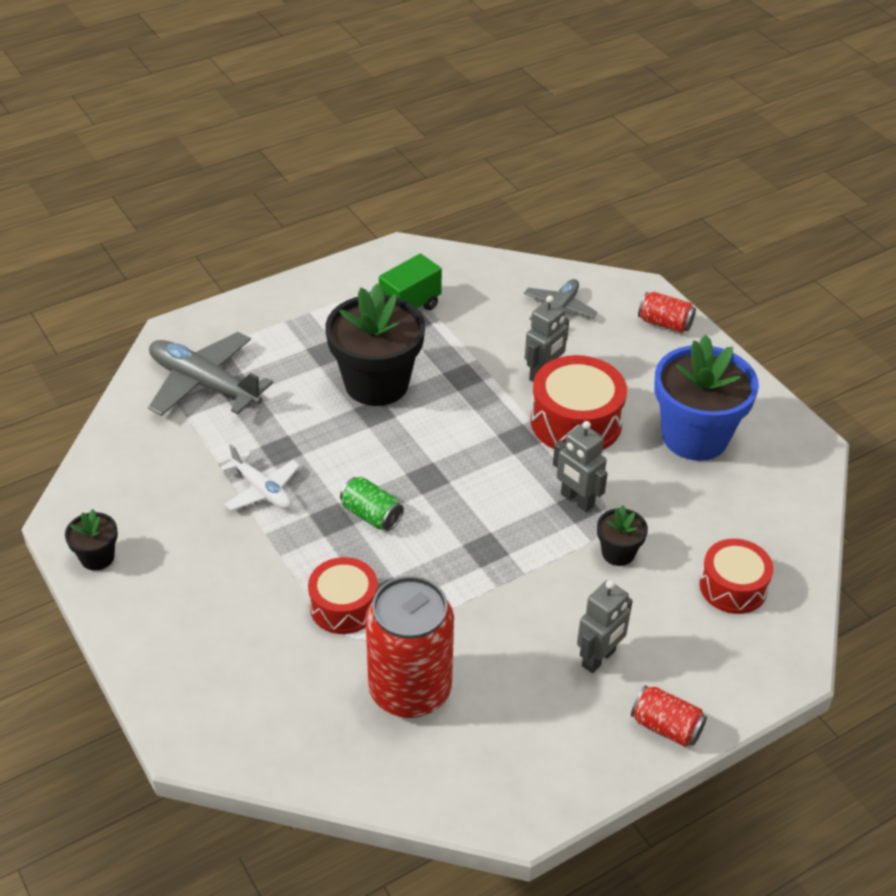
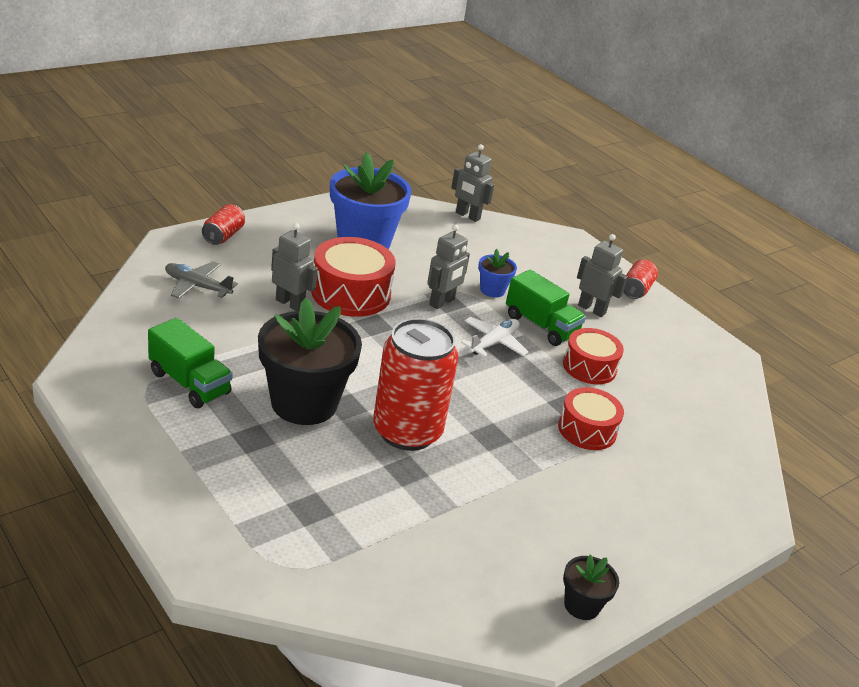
camera: 100 degrees left, 10 degrees down
(204, 384) = (306, 535): grey plane -> none
(262, 490) = (463, 482): white plane -> white plane (493, 343)
(371, 515) = (481, 411): green can -> none
(410, 690) = (654, 397): red can -> red can (407, 431)
(546, 593) = (541, 326): none -> green truck
(618, 553) = (492, 290): black flower pot -> blue flower pot
(733, 587) = (511, 248): red drum -> red drum (589, 367)
(807, 547) = (467, 216): none -> grey robot

